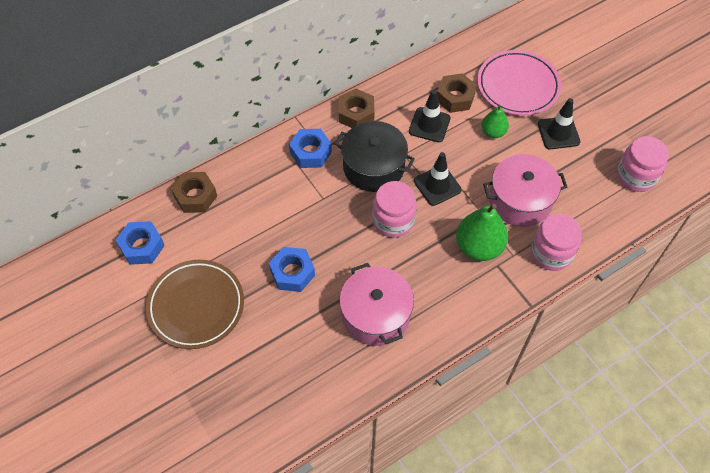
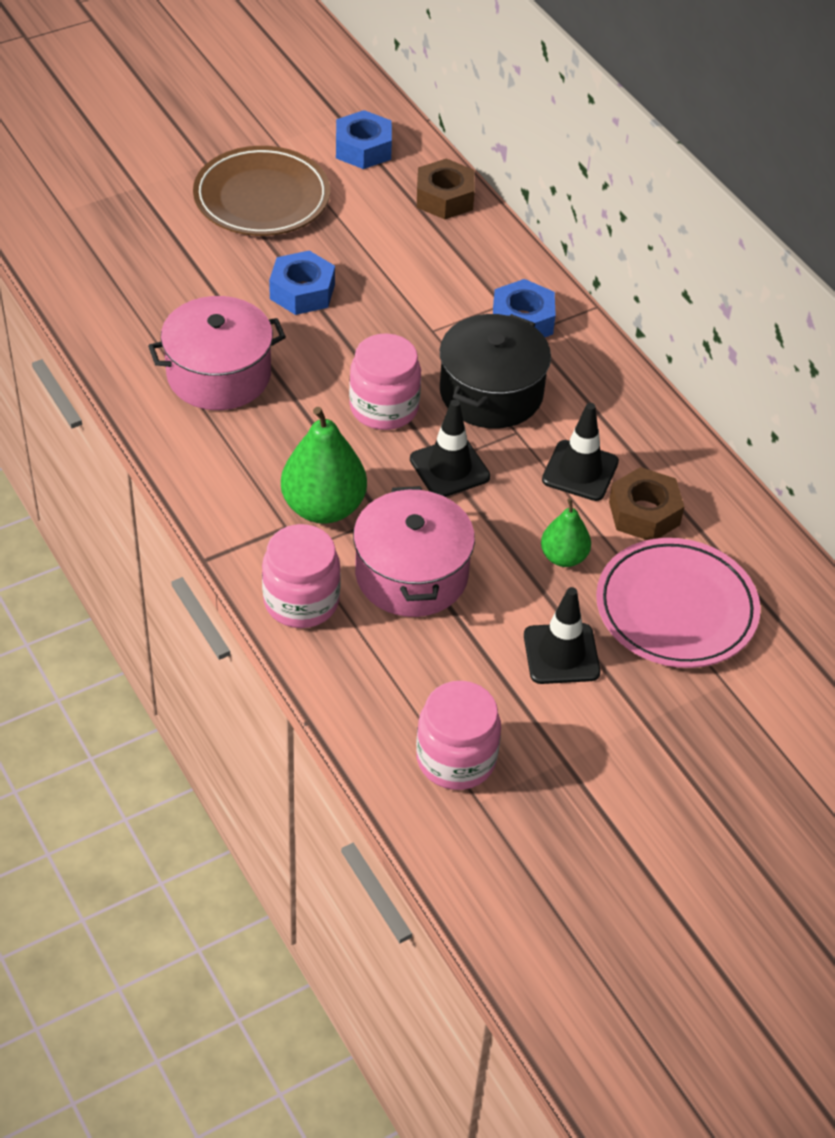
camera: 90 degrees right, 10 degrees down
(356, 113) = (604, 379): brown nut -> none

